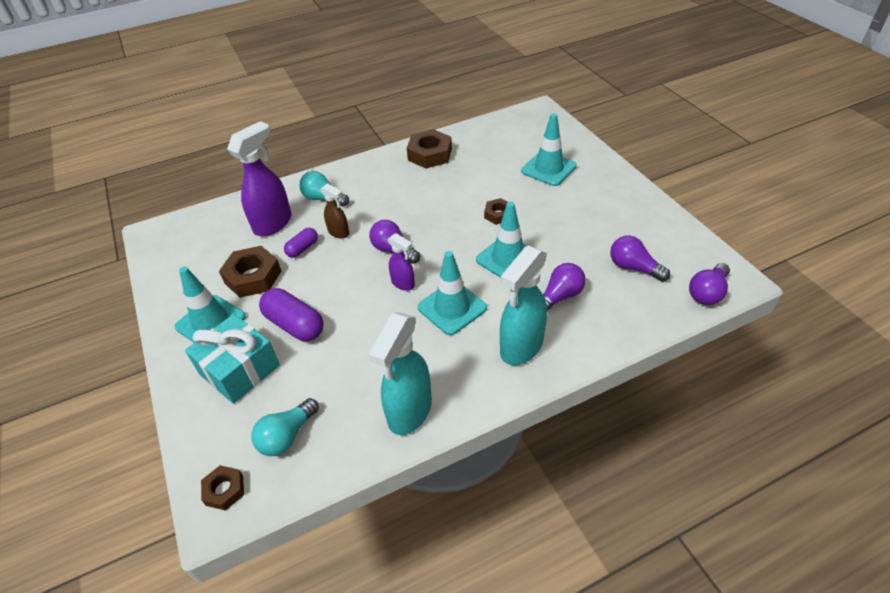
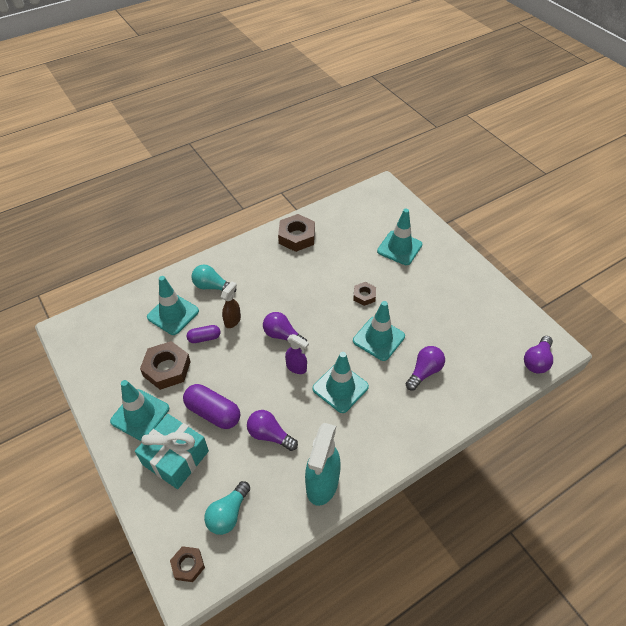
camera: 10 degrees left, 5 degrees up
(273, 223) = (173, 314): purple spray bottle -> turquoise traffic cone
(303, 248) = (204, 338): purple capsule -> purple capsule turned 45 degrees clockwise
(339, 233) = (232, 320): brown spray bottle -> brown spray bottle turned 90 degrees counterclockwise
(521, 347) = (400, 420): turquoise spray bottle -> none
(633, 267) = (478, 341): purple light bulb -> purple light bulb (269, 435)

